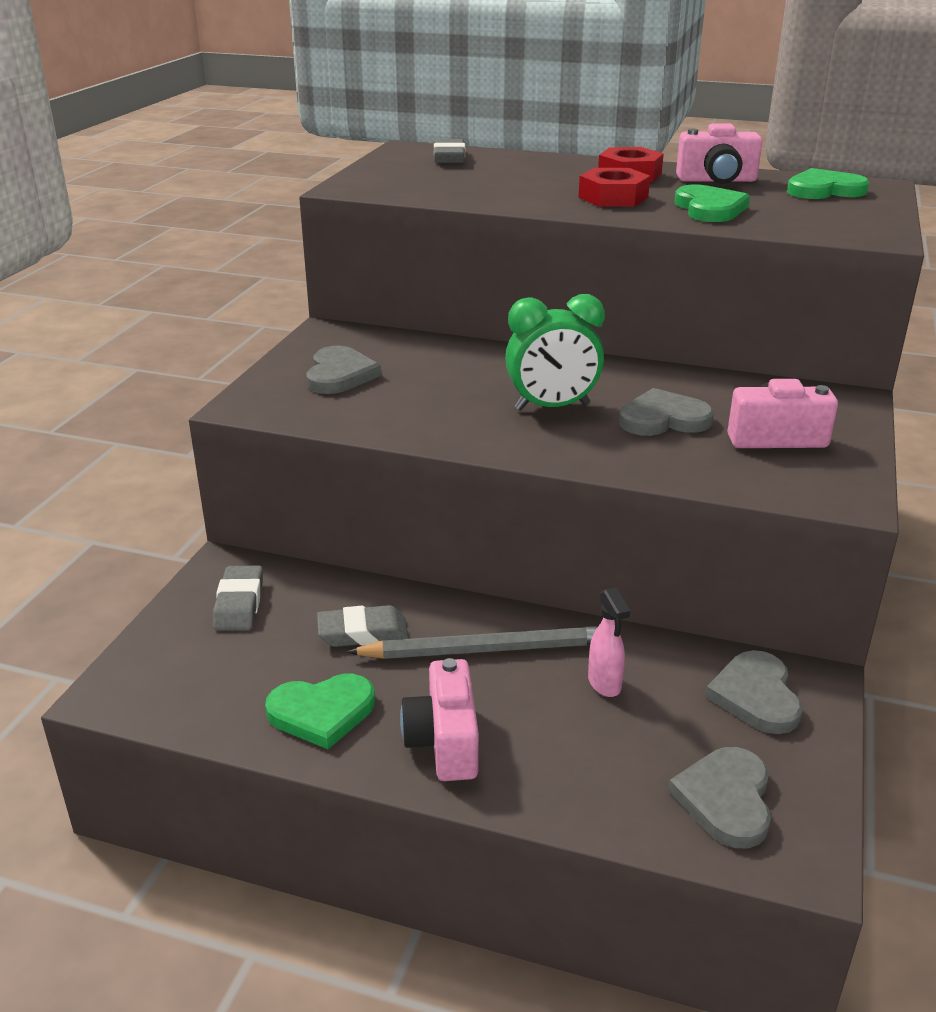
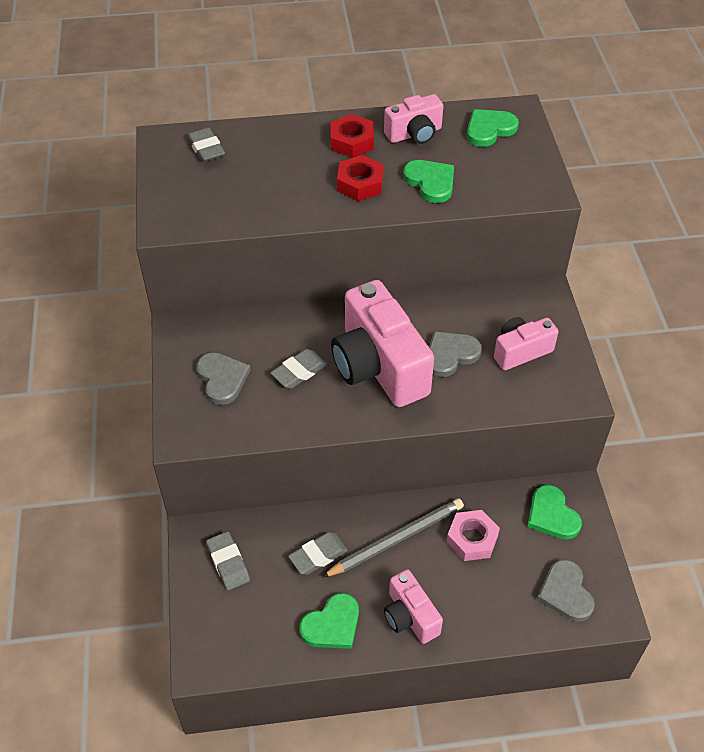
camera: 25 degrees left, 20 degrees up
(441, 389) = (299, 372): none -> grey eraser
(552, 407) = (378, 366): green clock -> pink camera
(604, 684) = (472, 539): pink spray bottle -> pink nut
(756, 696) = (552, 515): grey heart -> green heart

